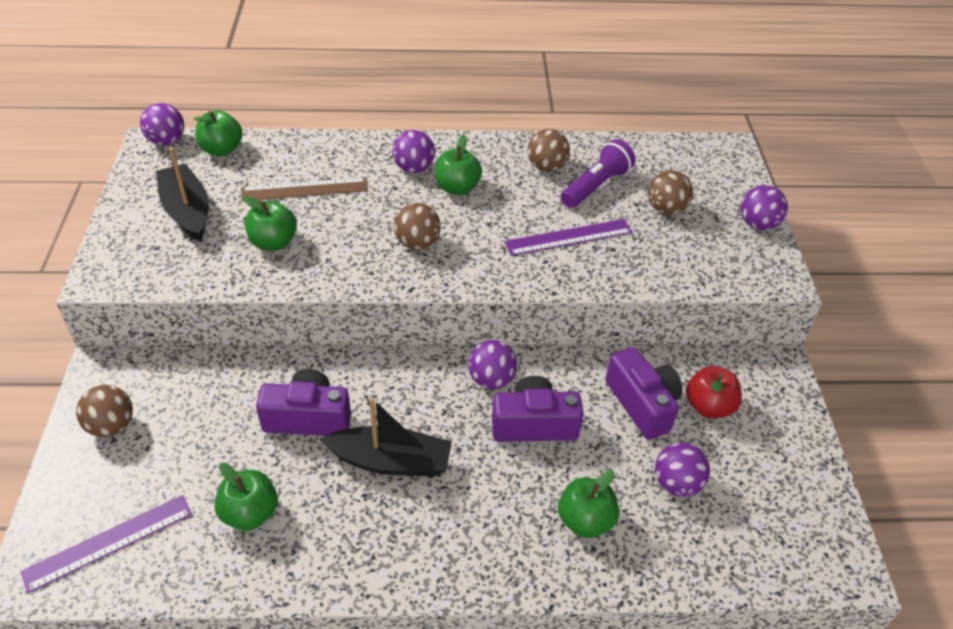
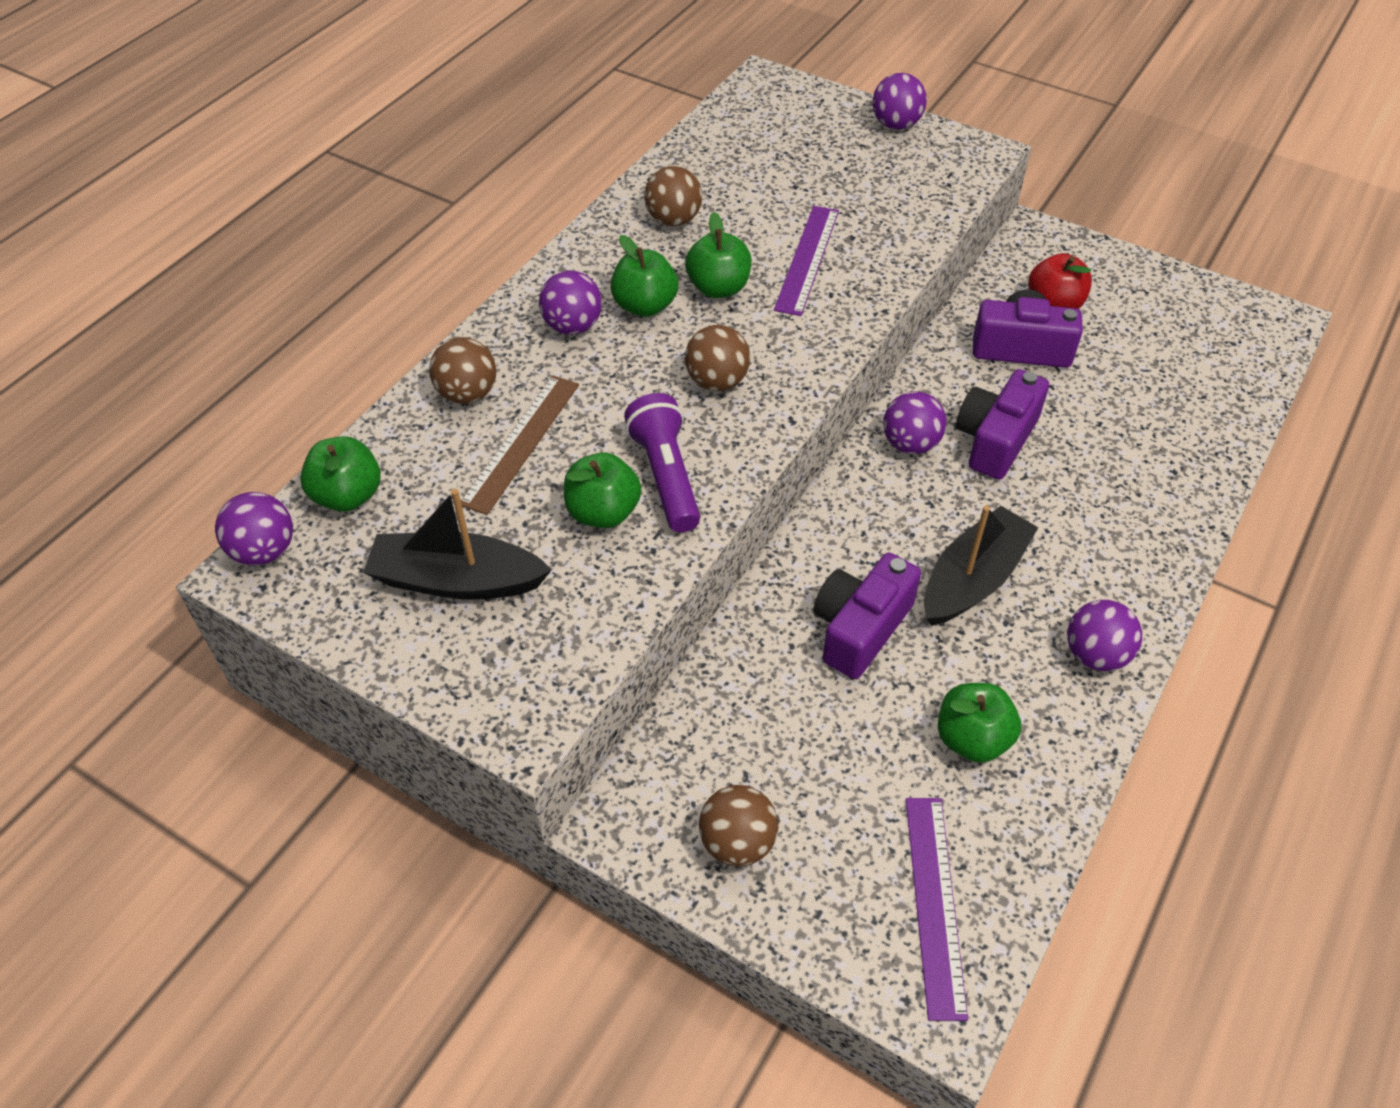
camera: 55 degrees left, 5 degrees up
(585, 520) = (1139, 461): green apple -> green apple (718, 288)
(596, 186) = (741, 200): purple flashlight -> purple flashlight (666, 476)
(666, 209) = (822, 170): brown ball -> brown ball (467, 394)
(676, 483) = (1132, 375): purple ball -> purple ball (1095, 654)

